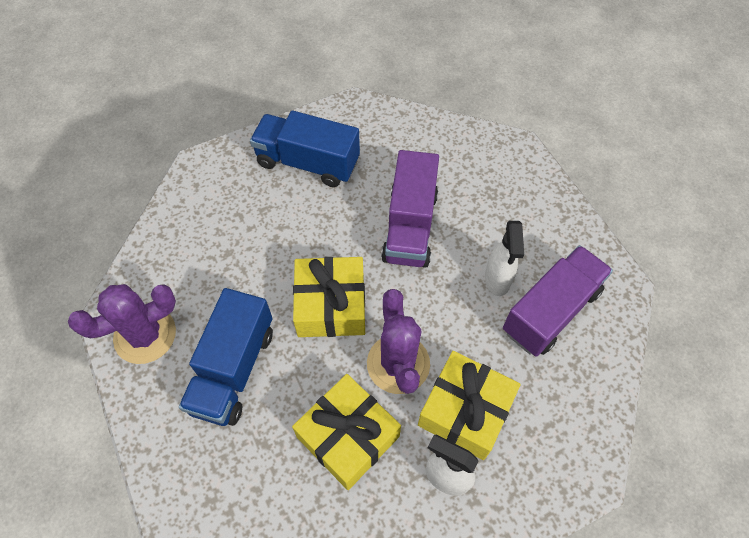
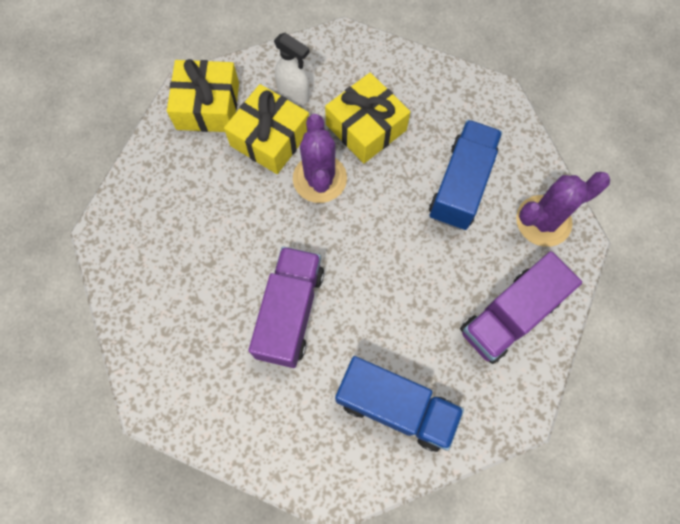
camera: 175 degrees left, 10 degrees up
(331, 305) = (375, 235): yellow gift -> yellow gift (208, 106)
(497, 280) = (215, 247): white spray bottle -> none
(551, 311) = (175, 213): purple truck -> purple truck (509, 315)

